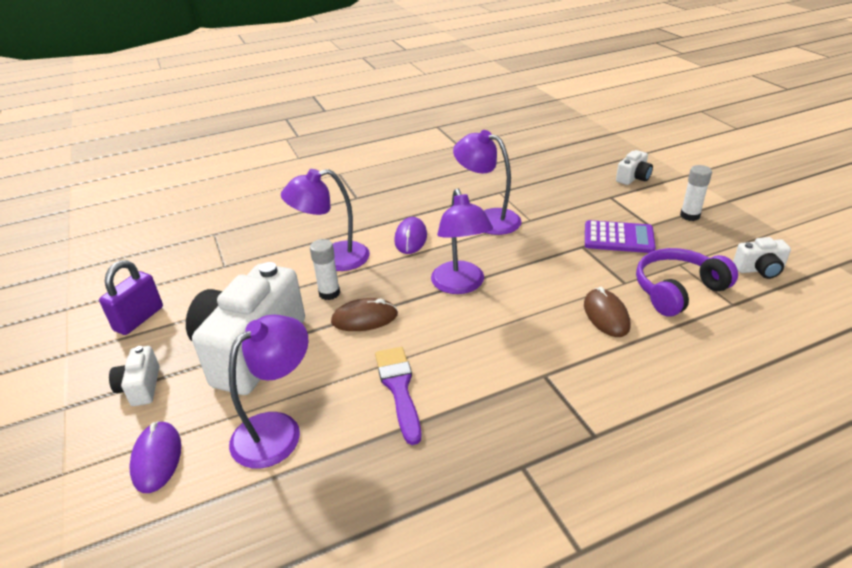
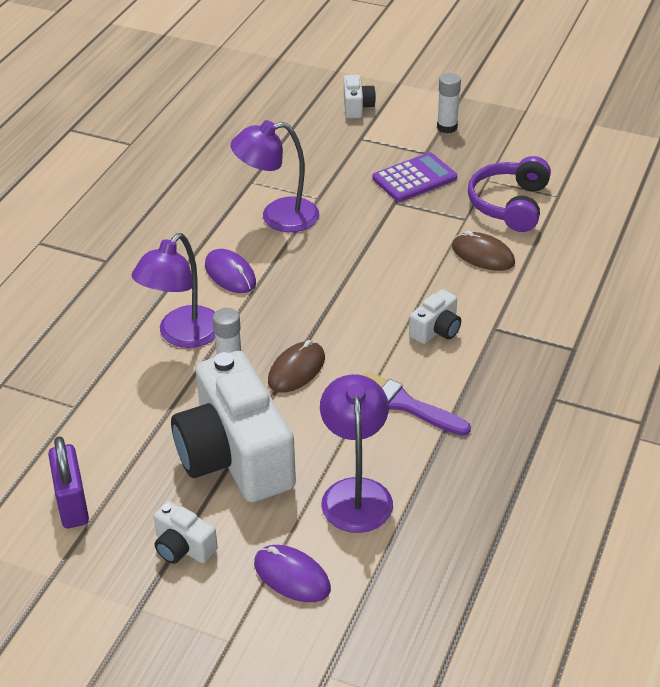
camera: 45 degrees left, 5 degrees up
(460, 285) = (339, 294): purple lamp -> none
(759, 269) = (546, 155): white camera -> white camera (436, 330)

